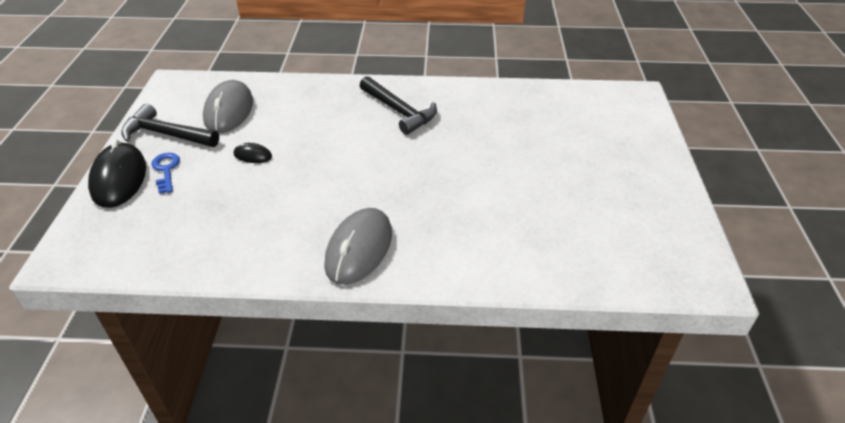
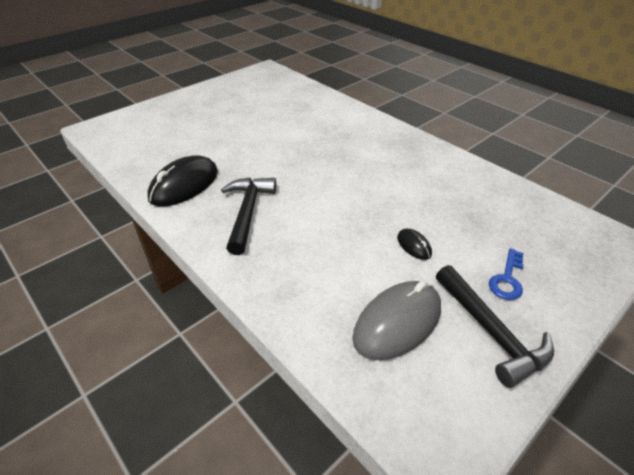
camera: 135 degrees left, 0 degrees up
(119, 179) = (562, 297): black mouse -> black mouse (184, 185)
(359, 249) = (398, 145): grey mouse -> none

